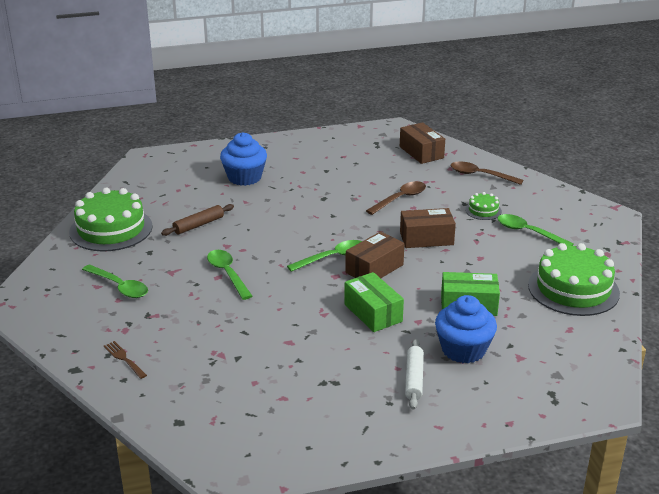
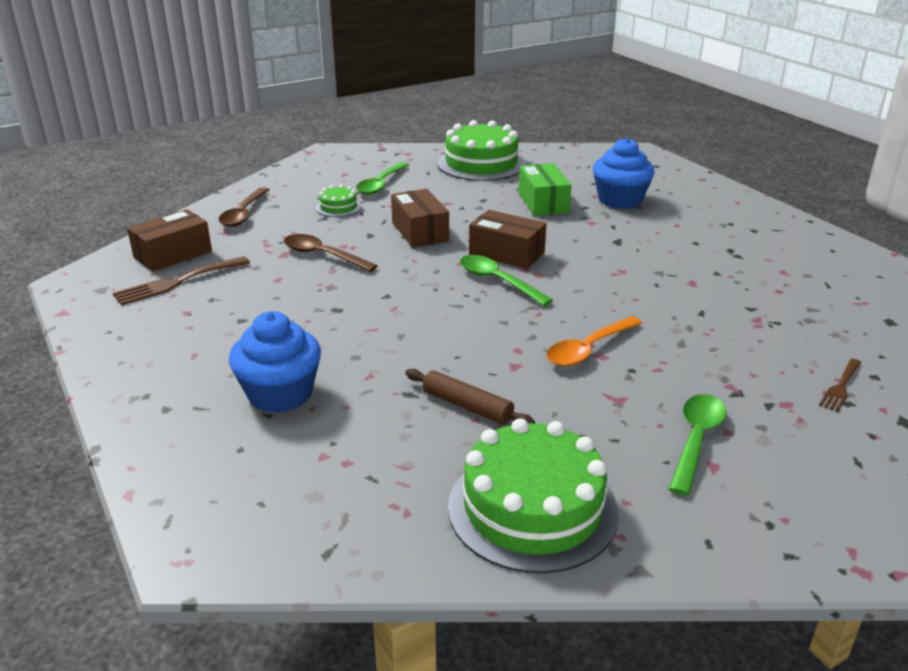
camera: 105 degrees left, 0 degrees up
(227, 274) = (588, 349): green spoon -> orange spoon
(373, 313) = (596, 245): green box -> none
(382, 154) = (177, 282): none -> brown fork
(414, 379) = (685, 216): white rolling pin -> none

